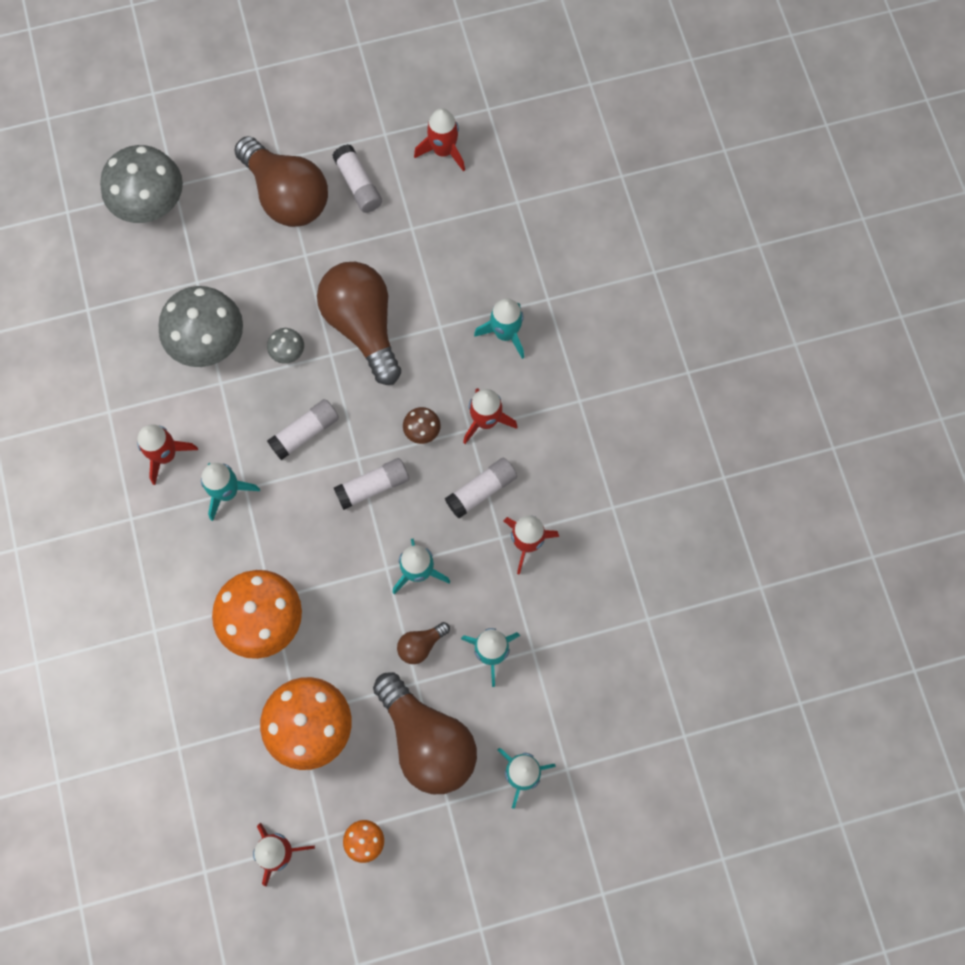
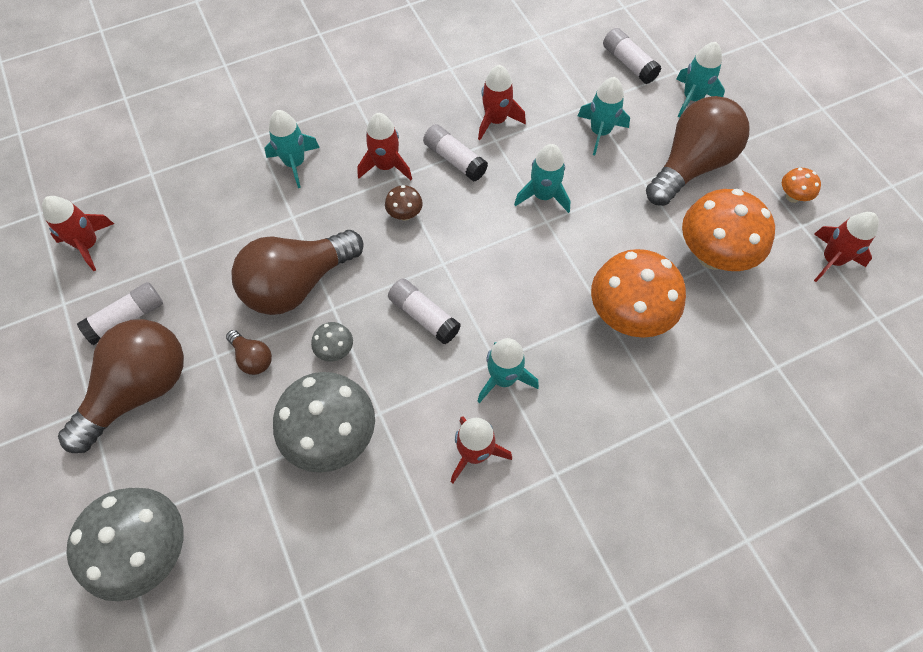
camera: 100 degrees left, 10 degrees down
(372, 486) = (469, 246): white glue stick -> white glue stick (628, 64)
(421, 645) = (610, 183): brown light bulb -> brown light bulb (253, 358)

